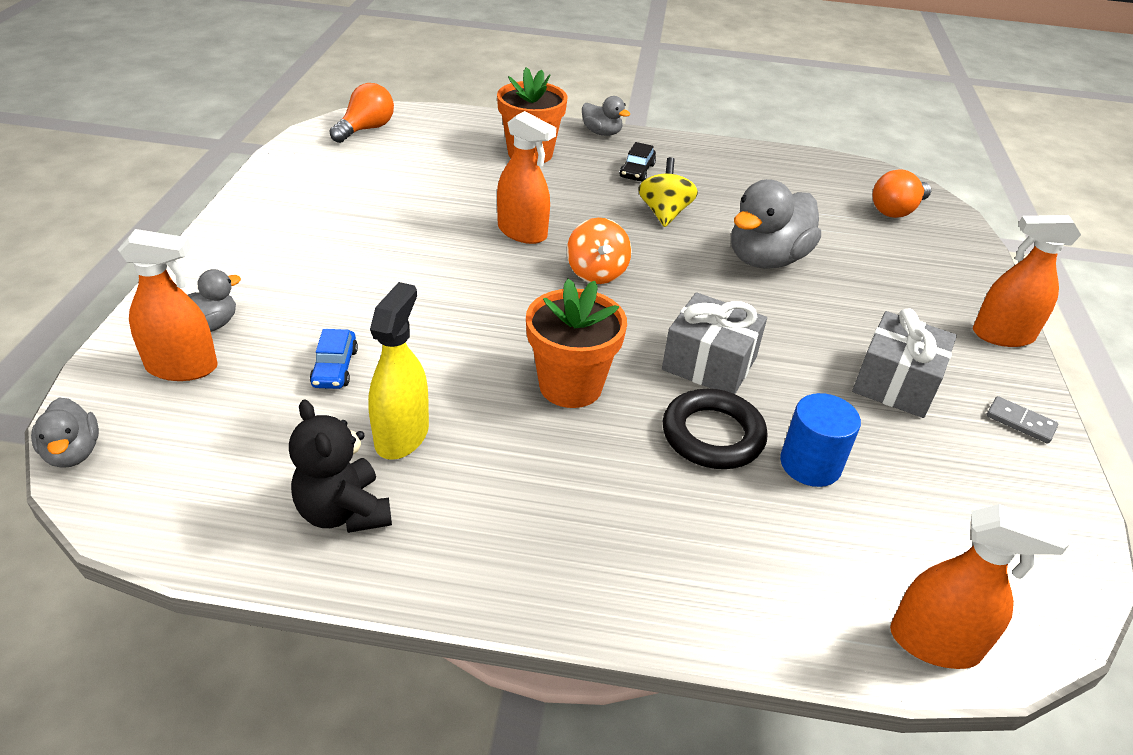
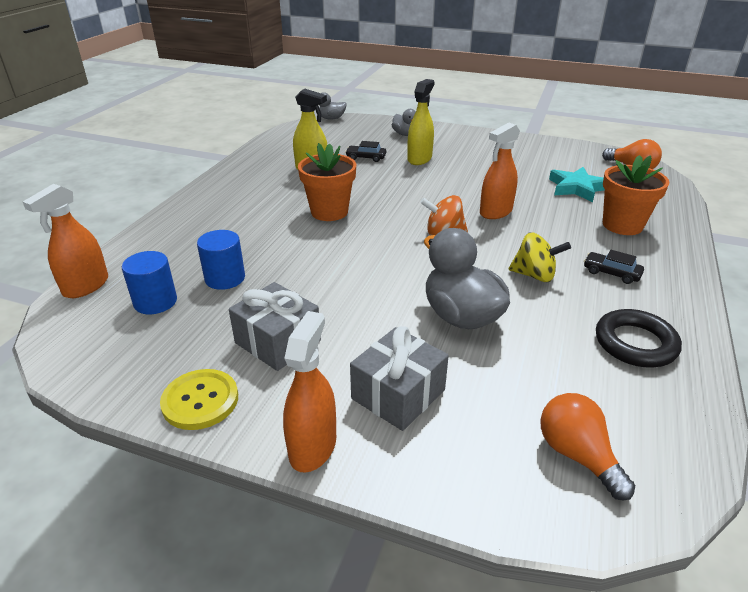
camera: 105 degrees right, 5 degrees down
(182, 367) = (376, 131): orange spray bottle -> none
(335, 367) = (366, 157): blue car -> black car
(339, 302) = (419, 159): none -> yellow spray bottle
(344, 512) = (273, 158): black teddy bear -> none
(435, 171) = (576, 188): none -> turquoise star
(602, 133) = (686, 265): grey duck -> none
(709, 363) = (332, 260): grey gift -> grey gift (398, 394)
(712, 435) = (268, 249): black ring -> black ring (635, 343)
(908, 527) = (155, 302): none -> blue cylinder
(1020, 422) = (200, 401): grey domino -> yellow button

